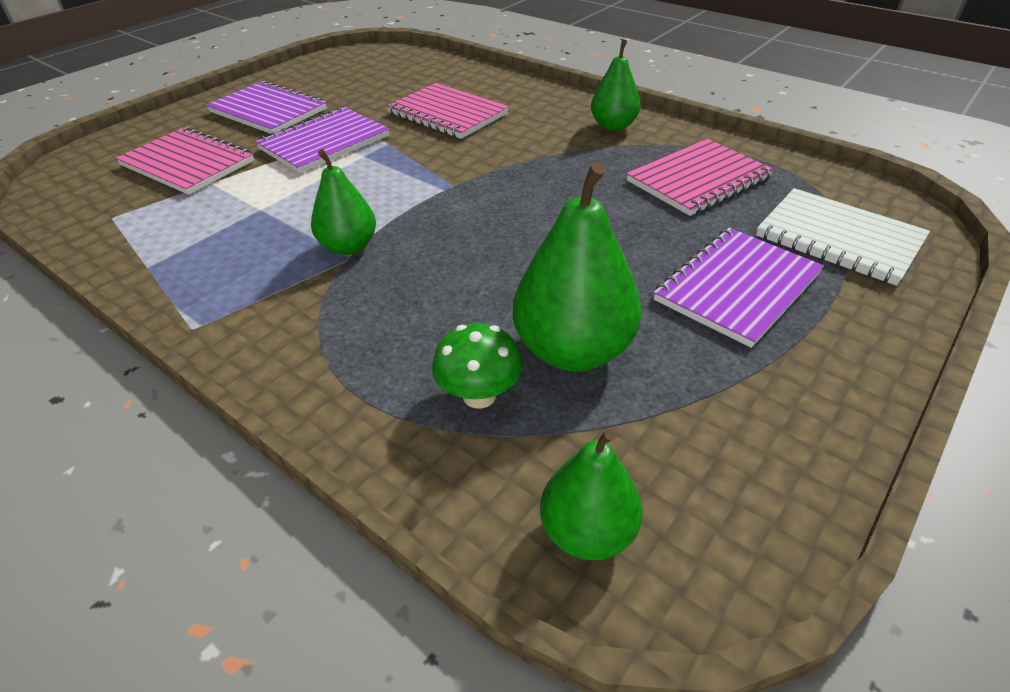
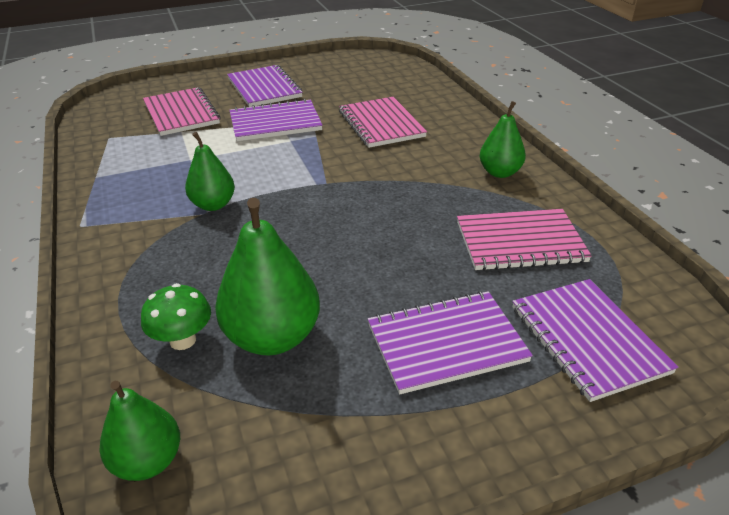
camera: 30 degrees right, 5 degrees down
(838, 238) = (587, 339): white notebook -> purple notebook

